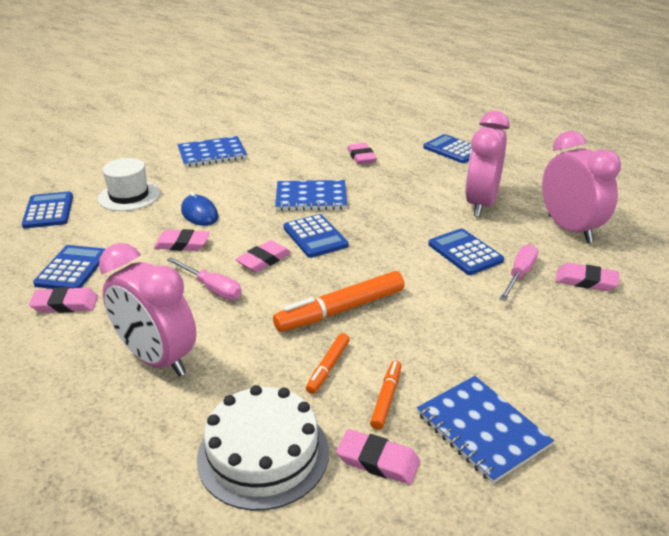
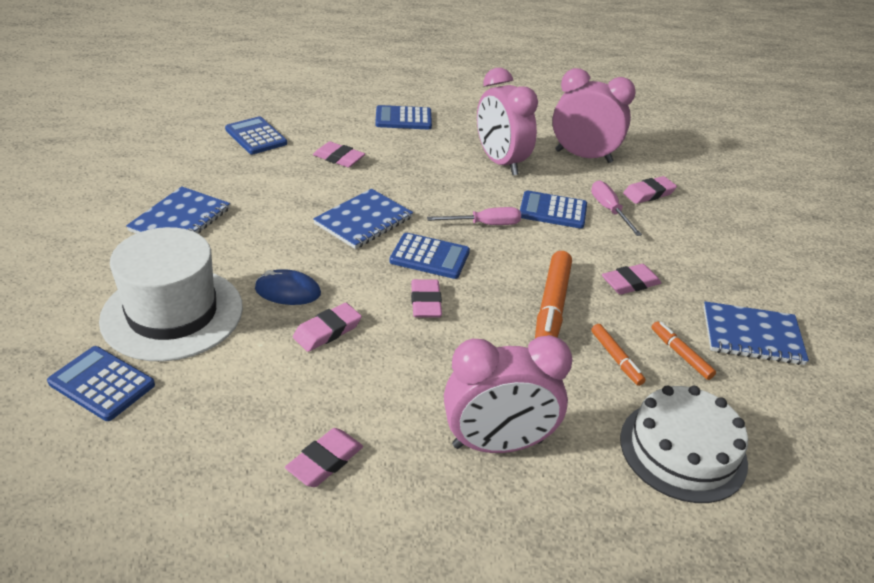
camera: 50 degrees left, 5 degrees up
(72, 269) = (262, 424): blue calculator -> blue calculator (256, 136)
(129, 196) = (172, 313): white hat -> white hat, size x1.64
(212, 288) = (429, 354): pink screwdriver -> pink screwdriver (485, 224)
(378, 461) = (741, 399): pink eraser -> pink eraser (630, 283)

